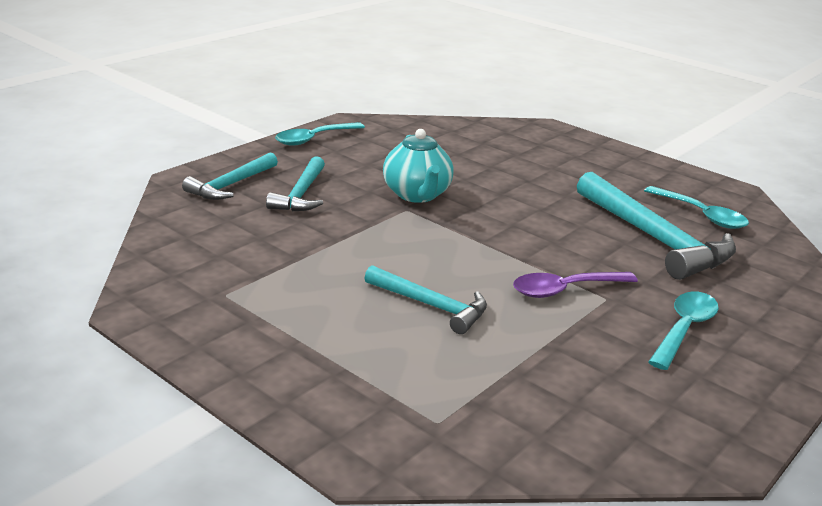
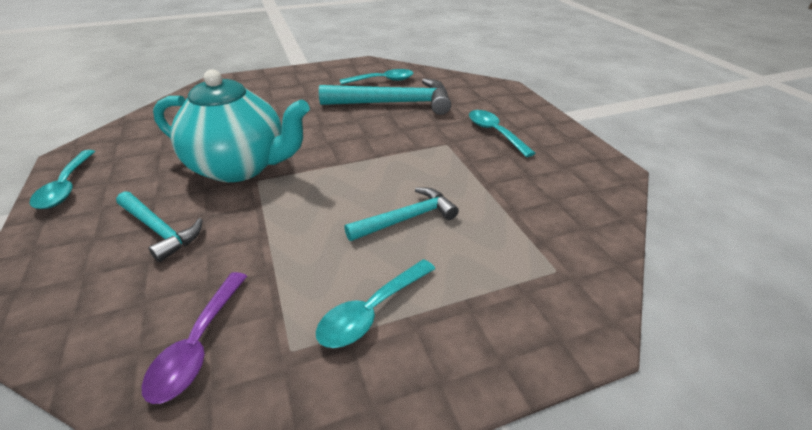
camera: 60 degrees left, 10 degrees up
(231, 185) = (74, 275): turquoise hammer -> none
(290, 320) = (371, 311): none -> turquoise spoon
(417, 195) = (241, 167): turquoise teapot -> turquoise teapot, size x1.57
(565, 290) = (427, 154): purple spoon -> purple spoon (198, 345)

